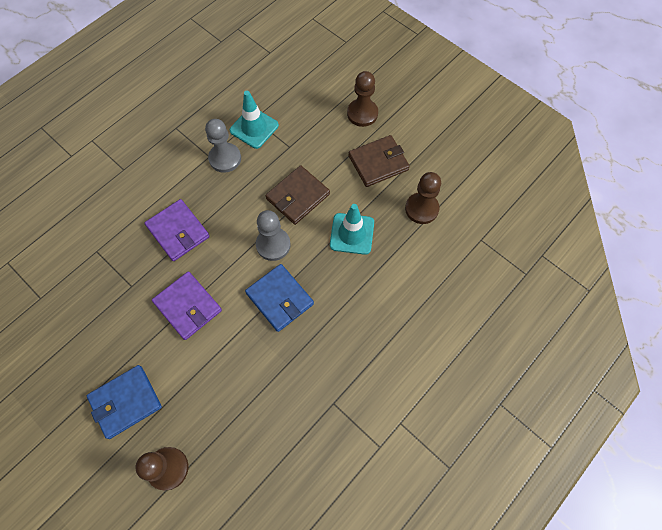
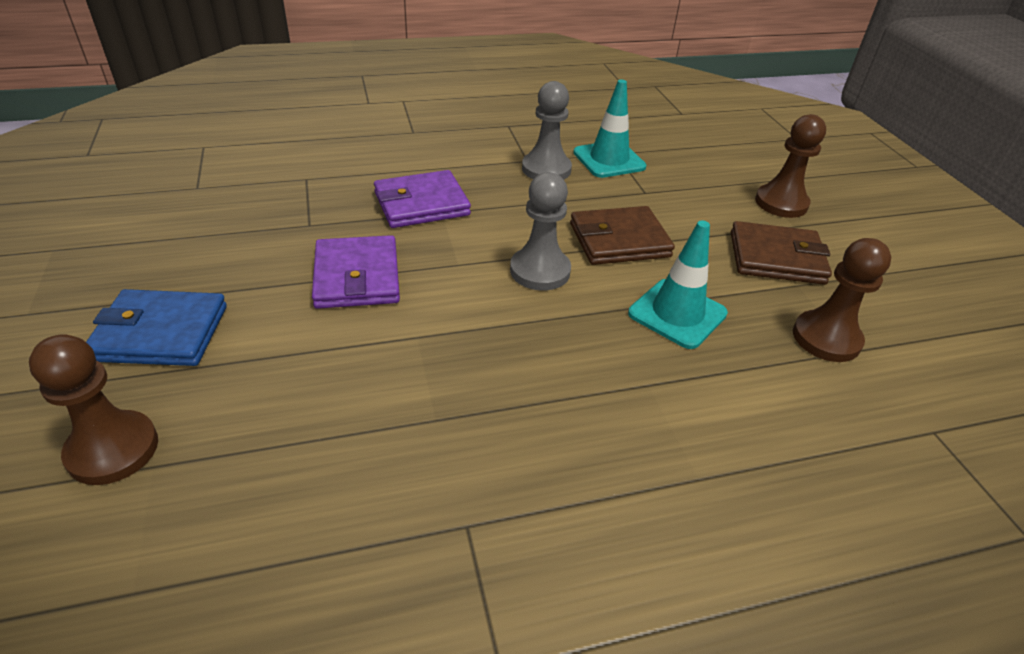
camera: 30 degrees right, 25 degrees down
(178, 231) = (421, 204): purple wallet -> purple wallet turned 75 degrees clockwise
(279, 299) = (497, 332): blue wallet -> none

